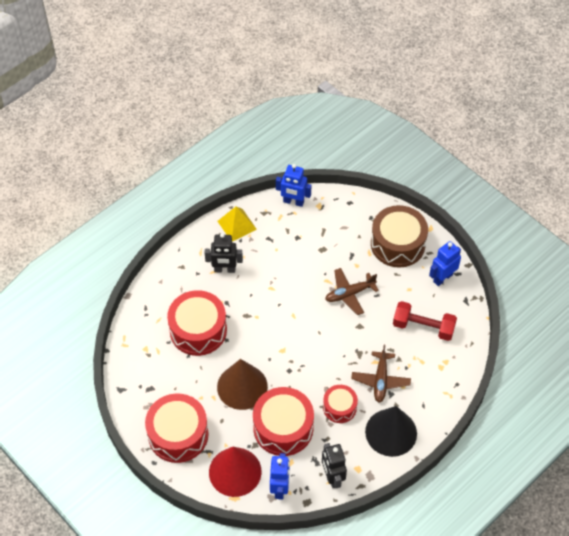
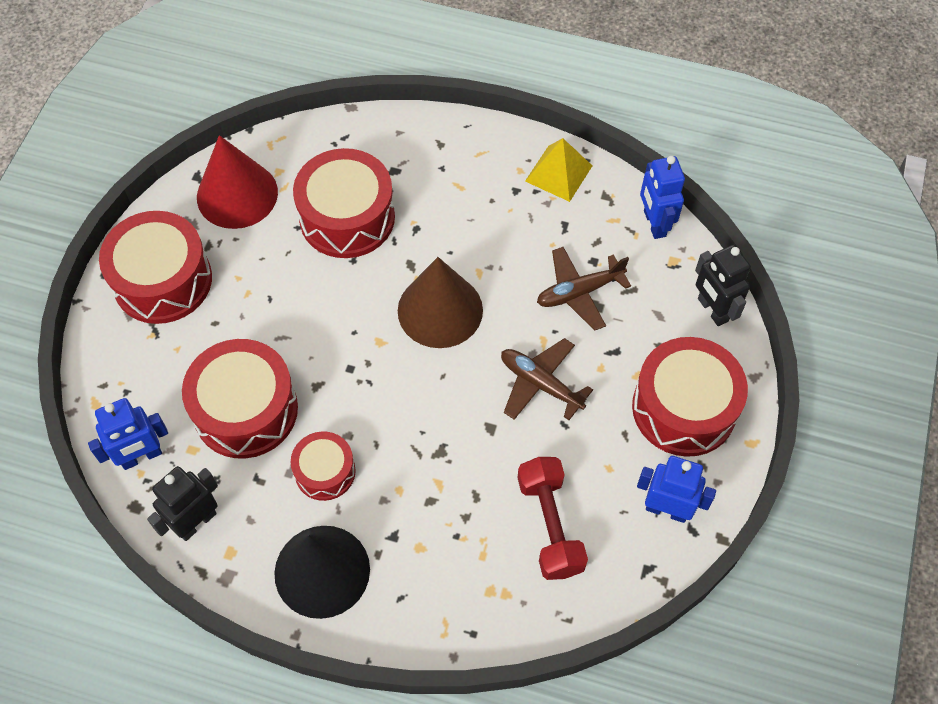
camera: 60 degrees right, 5 degrees up
(225, 269) = (471, 197): black robot -> black robot (712, 310)
(235, 471) = (139, 383): red cone -> red cone (237, 194)
(242, 386) = (286, 320): brown cone -> brown cone (440, 310)
(380, 380) = (409, 508): brown plane -> brown plane (579, 292)
(397, 244) = (684, 408): brown drum -> red drum

